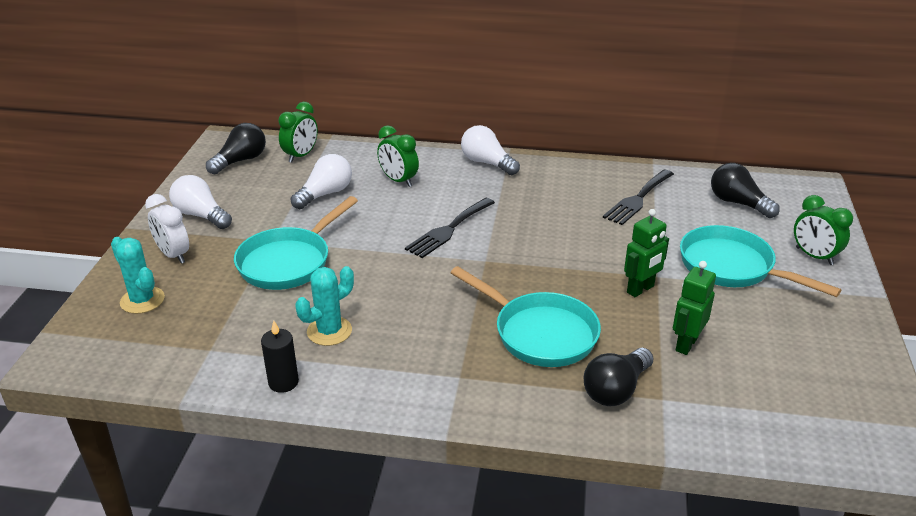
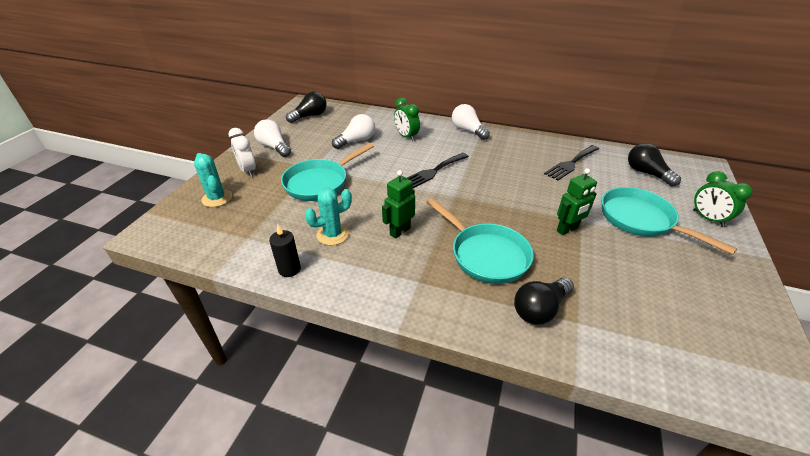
camera: 10 degrees right, 5 degrees up
(301, 156) = (348, 116): green clock -> none
(686, 344) = (600, 277): green robot -> green robot (400, 231)

